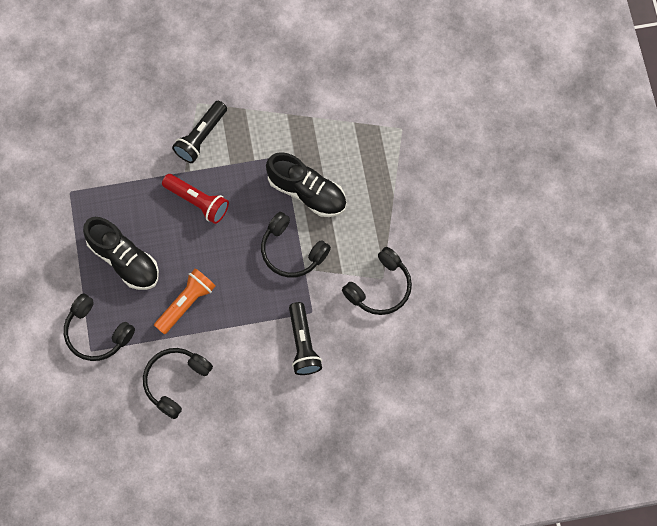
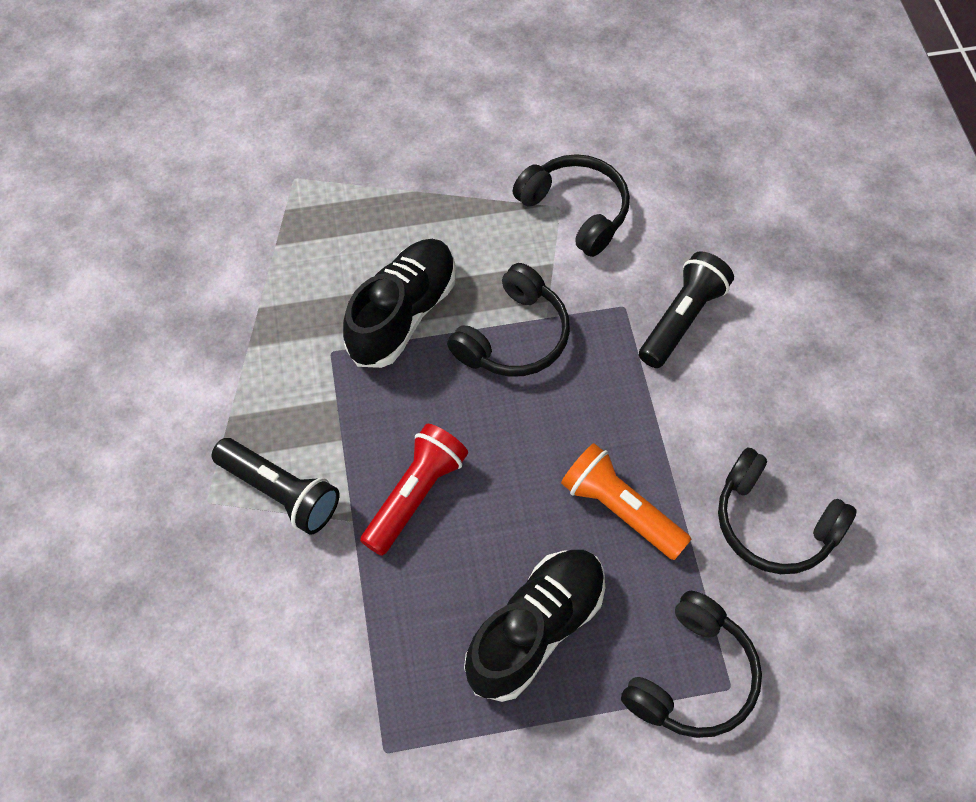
camera: 90 degrees left, 10 degrees down
(303, 344) = (682, 319): black flashlight -> black flashlight turned 45 degrees counterclockwise

